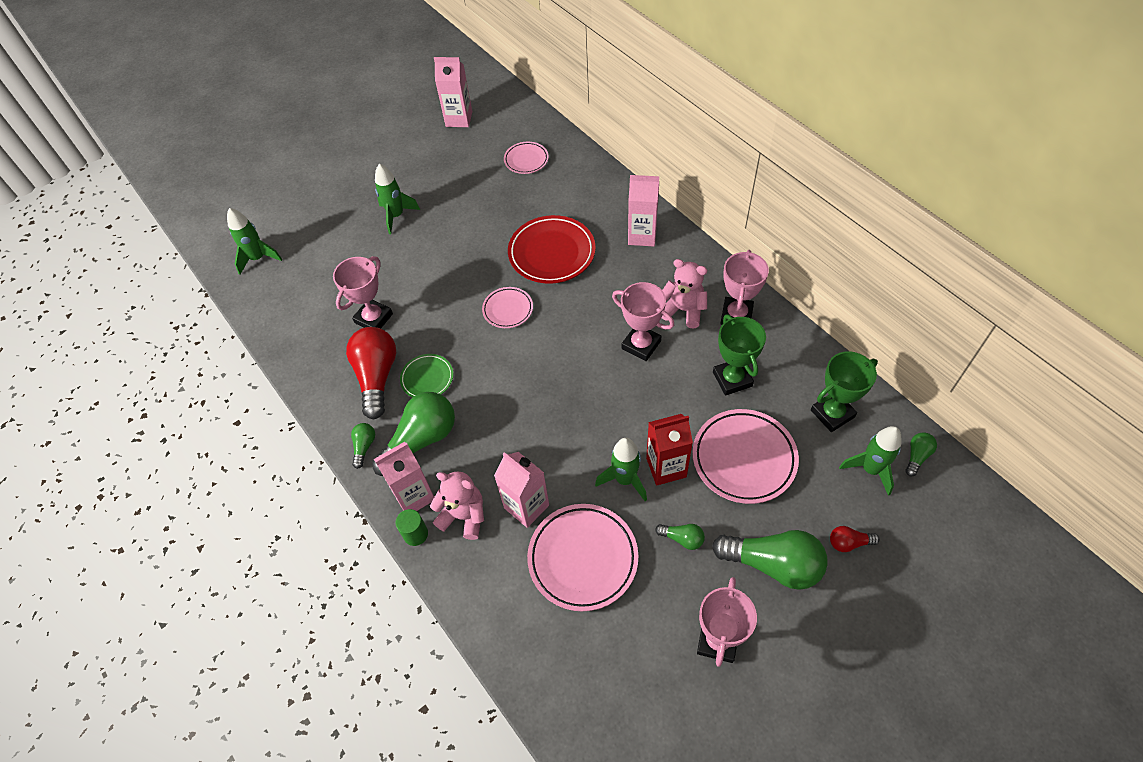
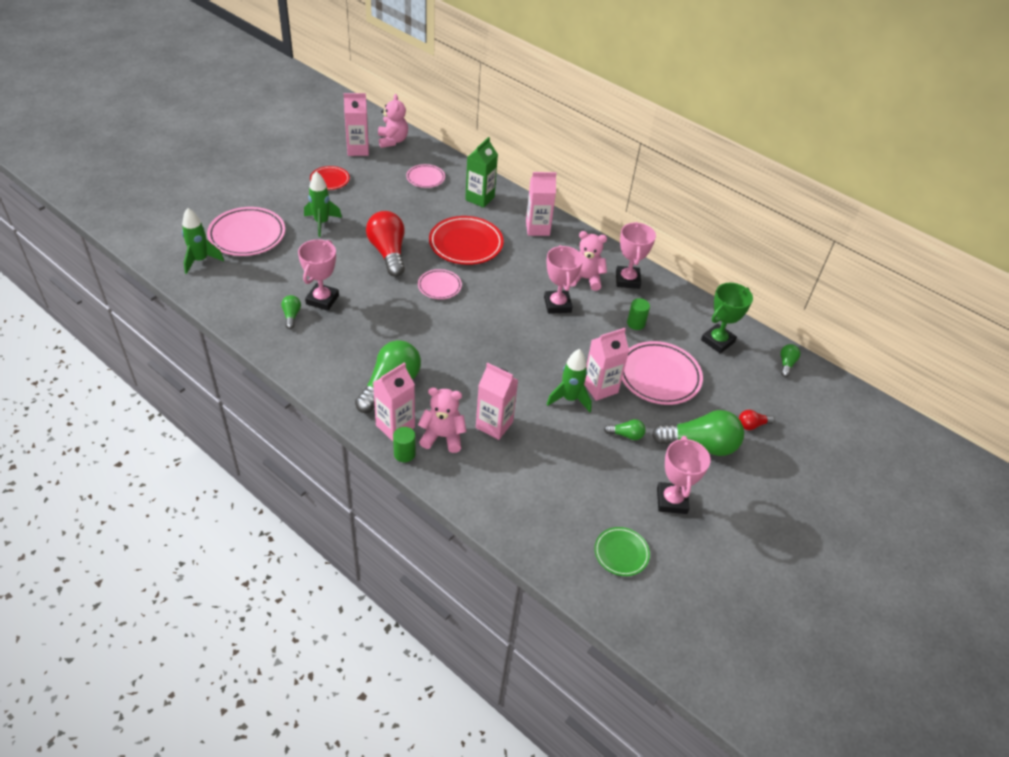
camera: 20 degrees left, 10 degrees down
(364, 446) = (340, 394): green light bulb -> green light bulb (291, 316)
(377, 377) = (337, 342): red light bulb -> red light bulb (388, 253)
(418, 159) = (330, 180): none -> red plate
(427, 378) = (383, 340): green plate -> green plate (621, 553)
(500, 108) = (392, 141): none -> pink teddy bear
(583, 190) = (480, 198): none -> green carton
(583, 558) = (550, 456): pink plate -> pink plate (247, 235)
(641, 345) = (557, 305): pink trophy -> pink trophy turned 60 degrees clockwise
(666, 467) = (600, 387): red carton -> pink carton
(732, 379) = (636, 323): green trophy -> green cylinder
(870, 469) = (755, 375): green rocket -> none

